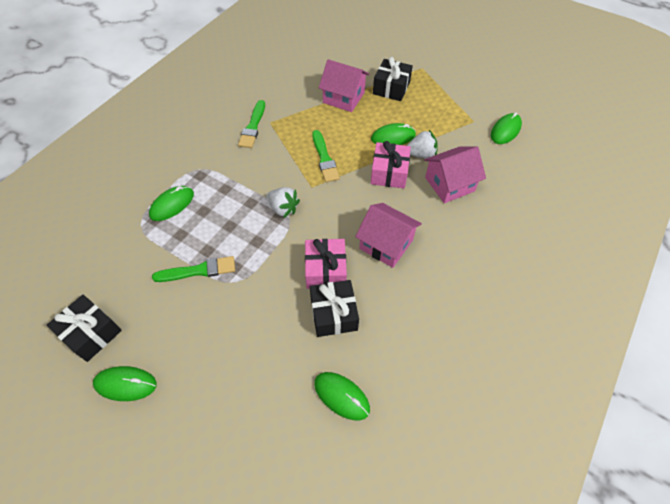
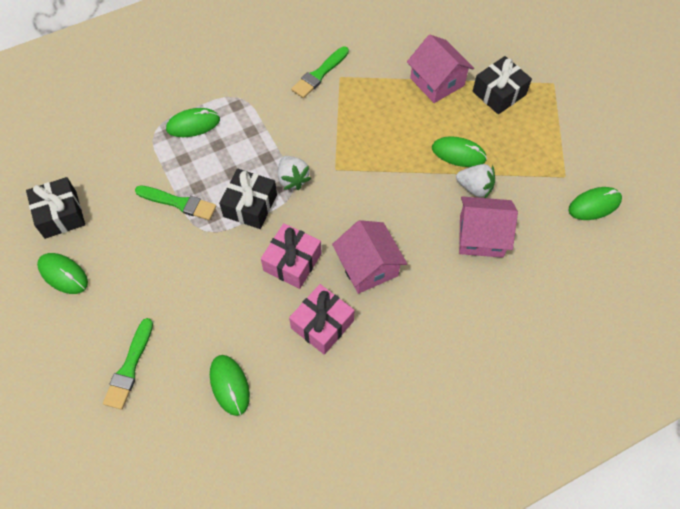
camera: 30 degrees right, 5 degrees up
(324, 159) = (369, 144): green brush -> green brush (129, 367)
(333, 314) = (272, 308): black gift -> black gift (250, 205)
(389, 173) = (425, 192): pink gift -> pink gift (322, 324)

